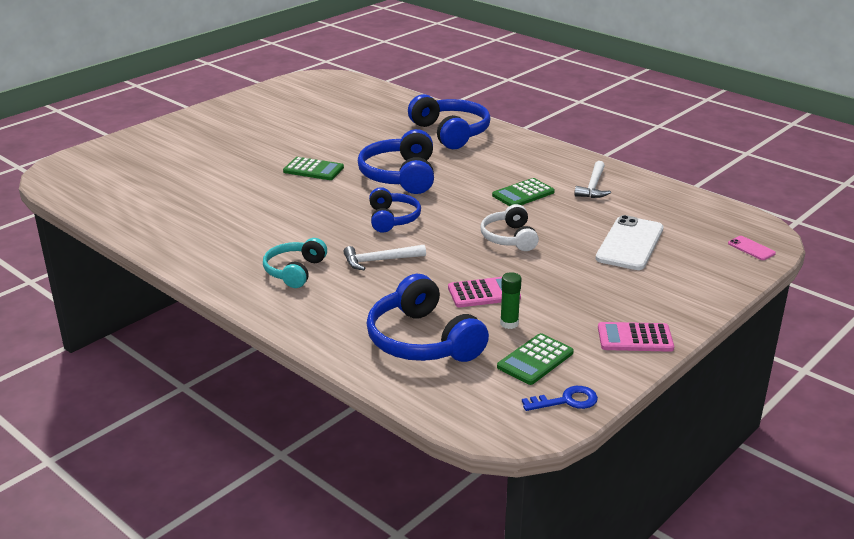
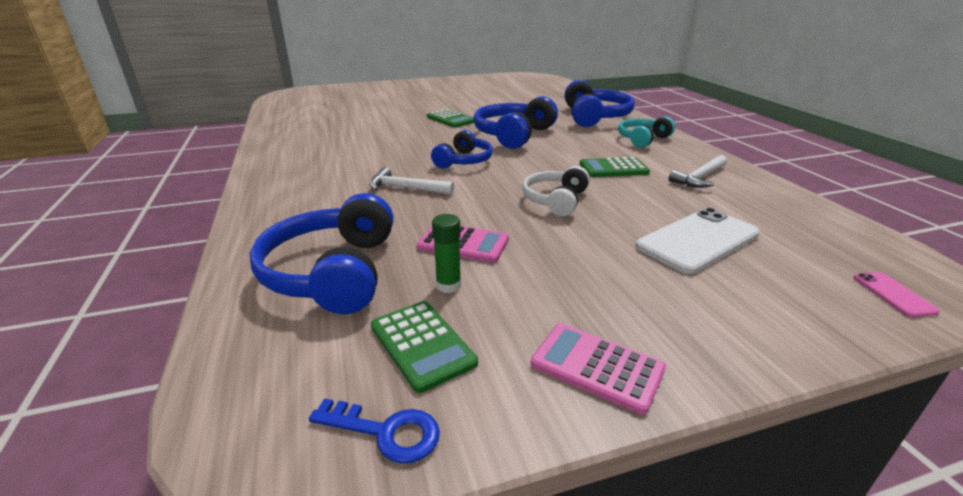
camera: 30 degrees right, 0 degrees up
(294, 271) = (326, 178): turquoise headphones -> turquoise headphones (642, 139)
(535, 360) = (422, 344): green calculator -> green calculator turned 105 degrees counterclockwise

